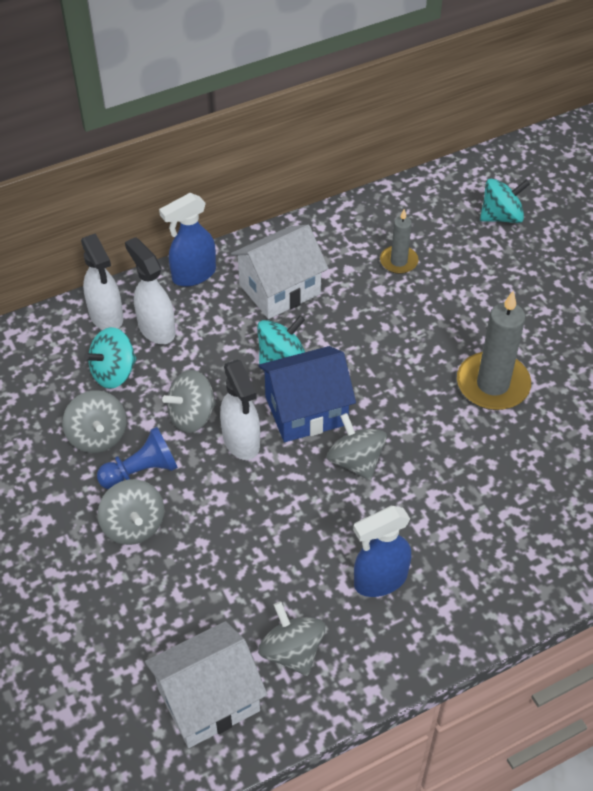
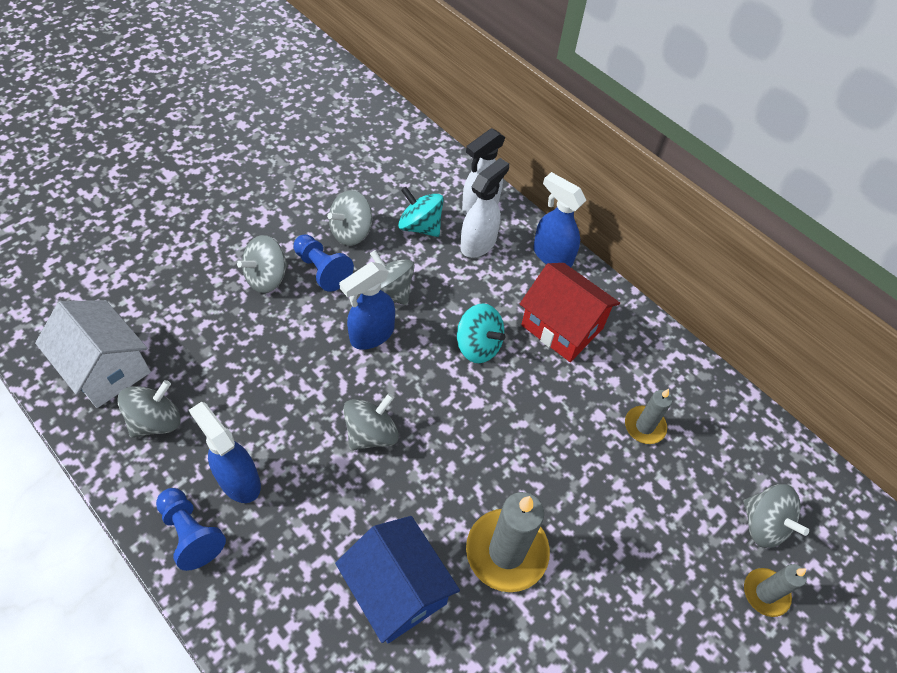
camera: 70 degrees right, 5 degrees up
(241, 441) = (371, 334): white spray bottle -> blue spray bottle
(279, 289) = (562, 326): white house -> red house
(306, 410) = (420, 379): blue house -> blue house (397, 589)
(427, 627) = (191, 533): none -> blue pawn
(501, 217) = (763, 524): turquoise spinning top -> grey spinning top
(555, 234) = (765, 593): none -> grey candle

